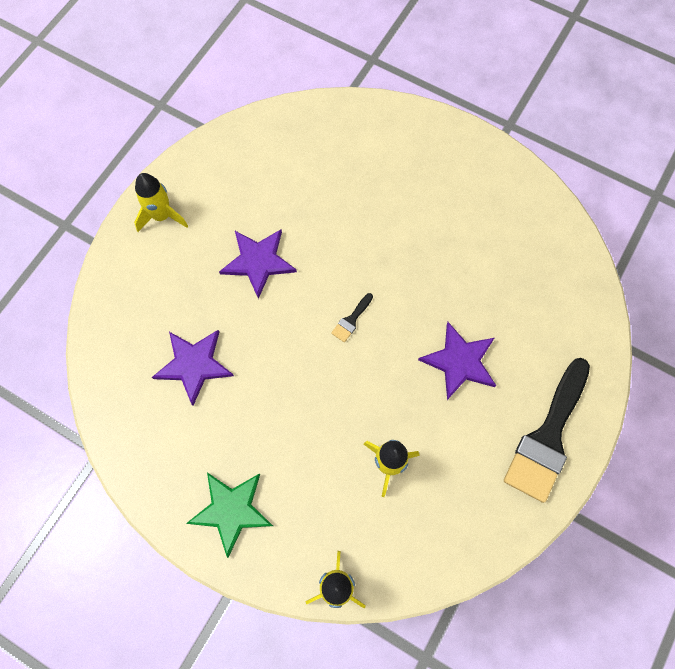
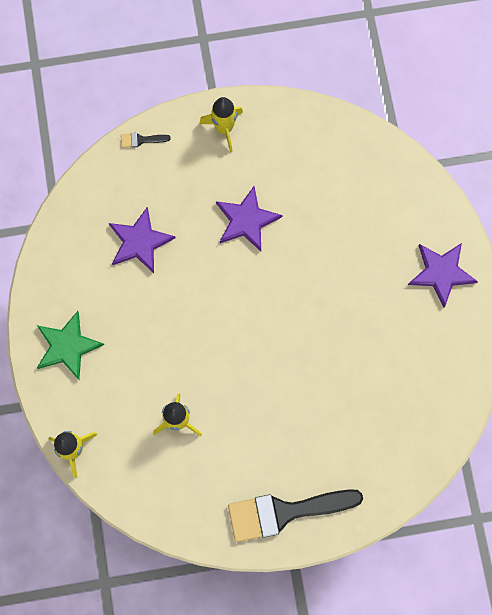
camera: 50 degrees right, 5 degrees up
(351, 320) = (257, 317): black brush -> black brush (141, 140)
(459, 362) = (289, 413): purple star -> purple star (441, 273)

